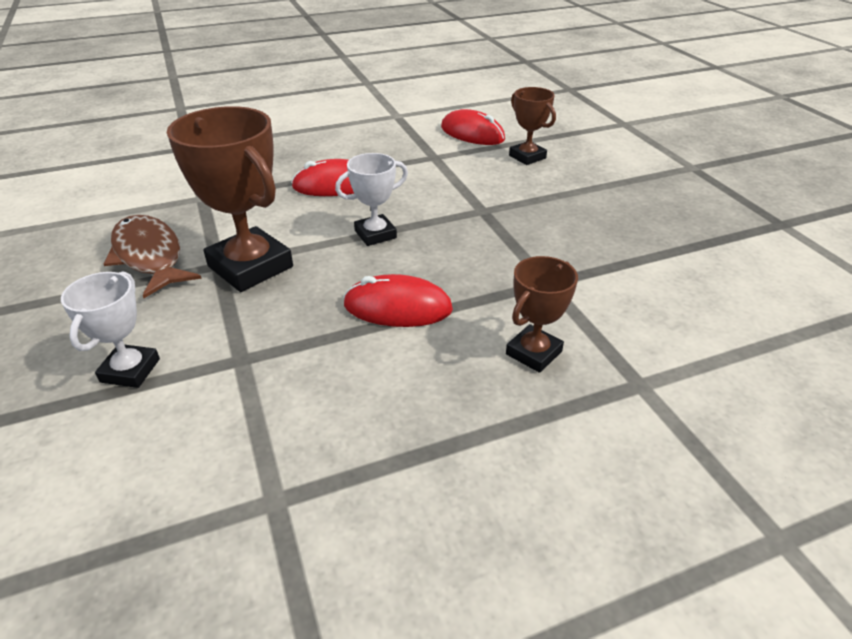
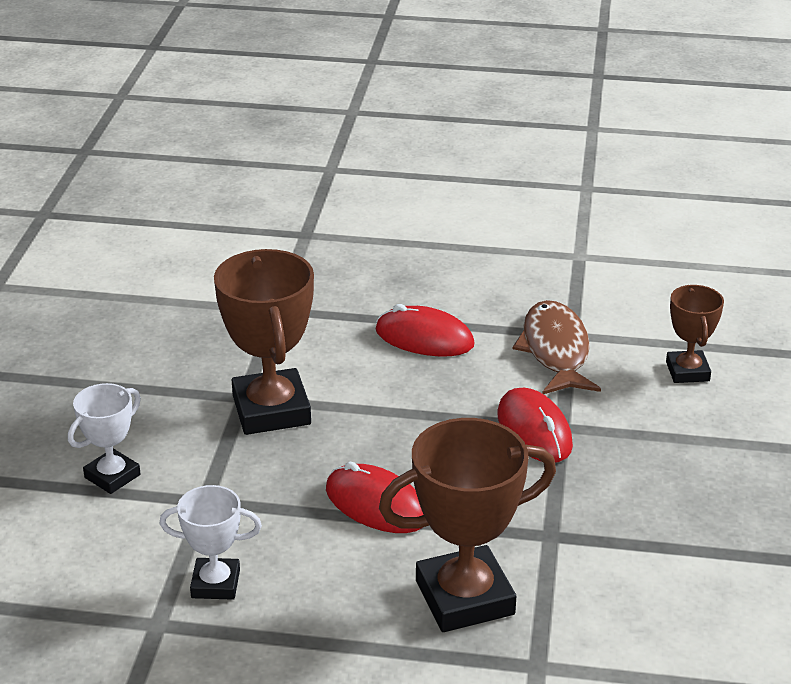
camera: 30 degrees right, 5 degrees down
(150, 256) = (188, 366): brown fish -> brown fish (555, 351)
(375, 234) = (419, 416): white trophy -> white trophy (215, 584)
(472, 133) = (651, 314): red mouse -> red mouse (534, 430)
(533, 353) = (464, 598): brown trophy -> brown trophy, size x1.78

